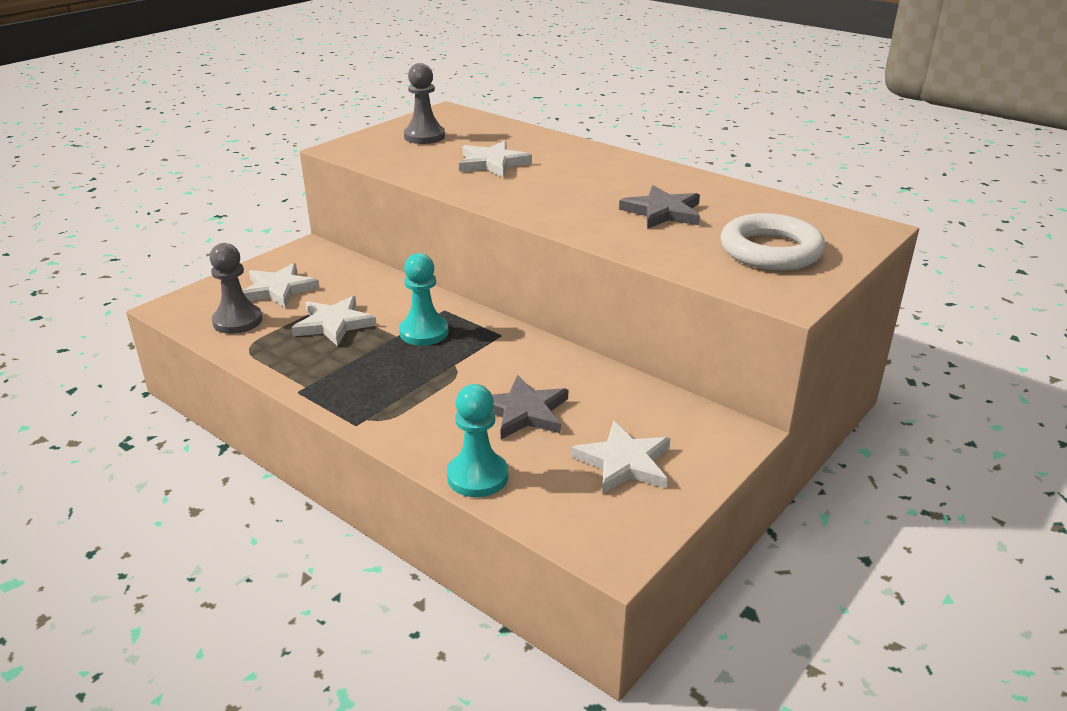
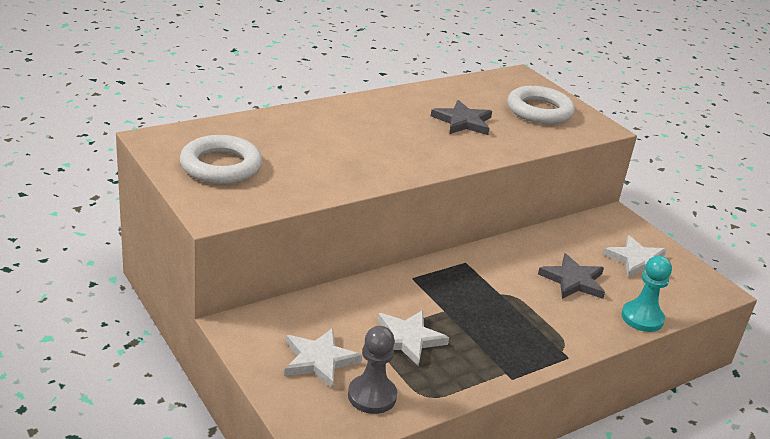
camera: 75 degrees left, 0 degrees up
(424, 136) = (221, 166): grey pawn -> white ring
(424, 332) = (445, 296): turquoise pawn -> none
(492, 163) = (319, 153): white star -> none

